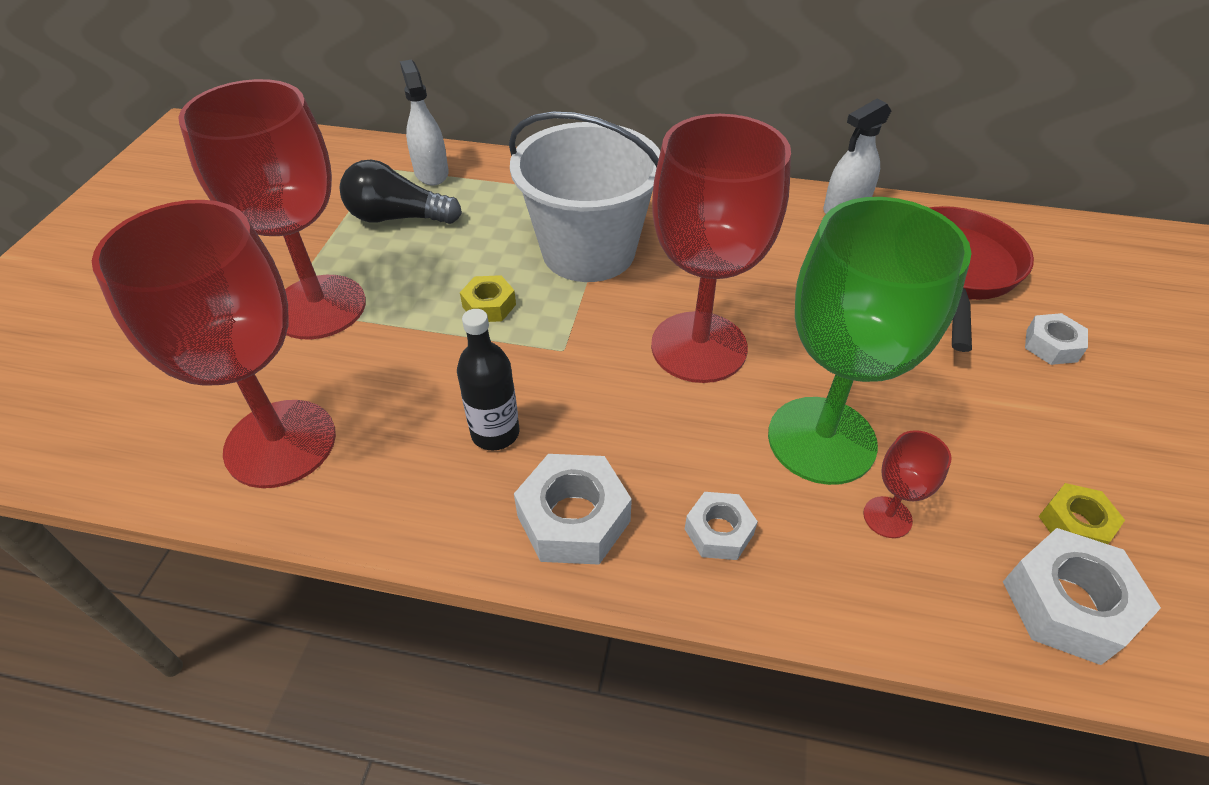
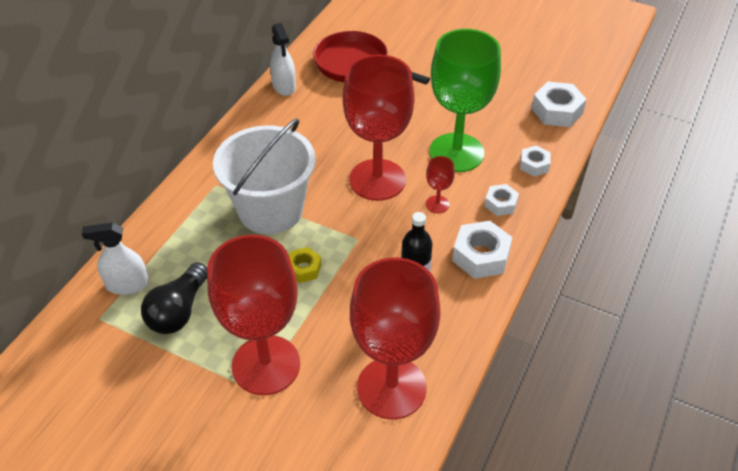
camera: 75 degrees left, 0 degrees up
(887, 517) = (505, 146): red goblet -> red goblet (437, 204)
(1051, 345) = (421, 56): white nut -> white nut (534, 165)
(1074, 524) = (521, 93): yellow nut -> none

